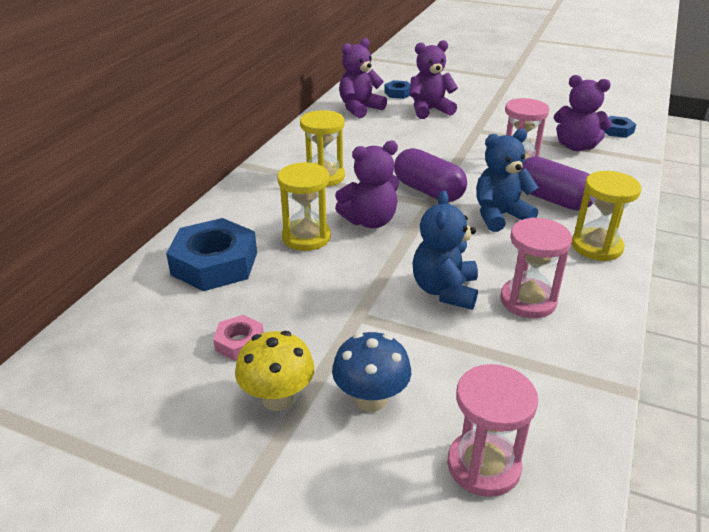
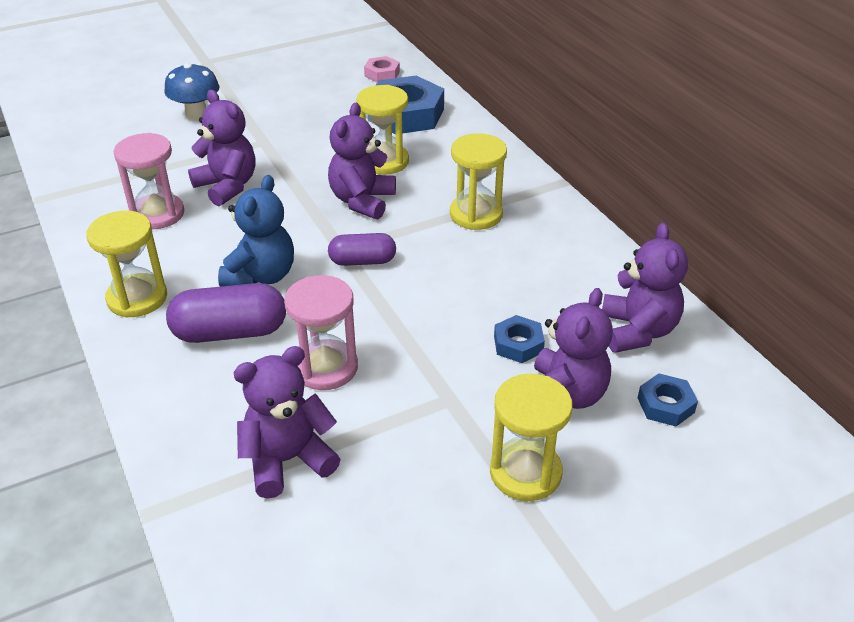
camera: 130 degrees right, 5 degrees up
(239, 342) = (308, 96): pink nut -> pink nut (382, 74)
(277, 398) = (246, 91): yellow mushroom -> none
(428, 191) = (362, 261): purple capsule -> purple capsule, size x0.64
(445, 290) = (227, 186): blue teddy bear -> purple teddy bear
(482, 104) = (525, 472): none -> yellow hourglass
(483, 466) = (105, 124): pink hourglass -> none
(617, 130) = (261, 561): blue nut -> blue nut (518, 344)

